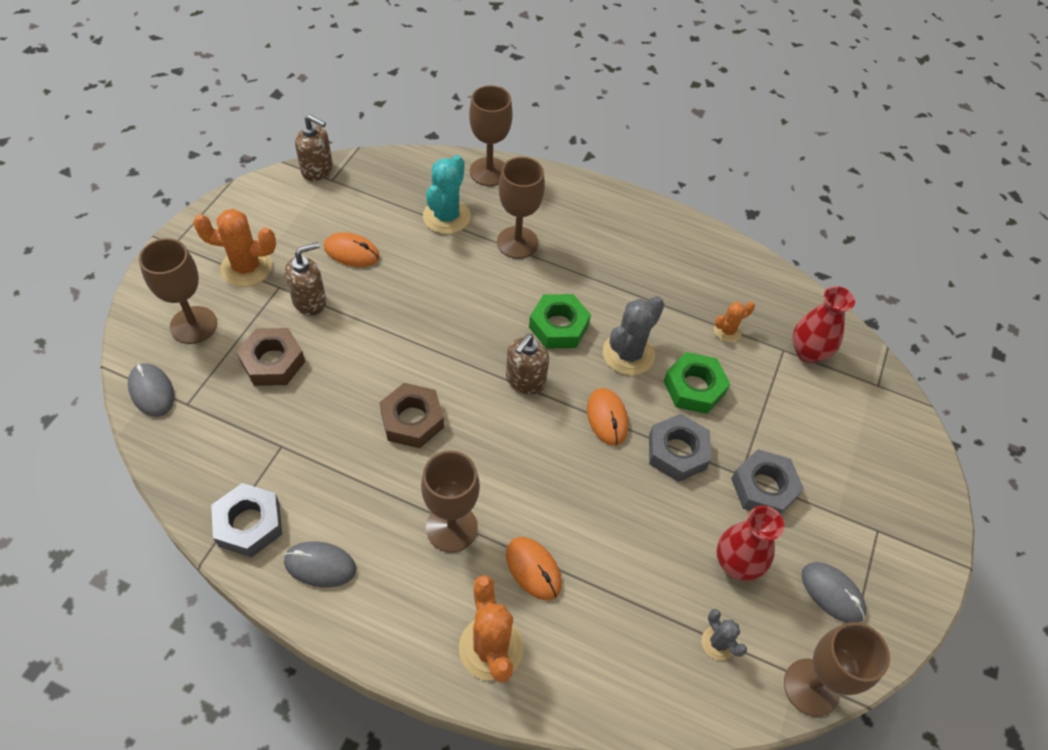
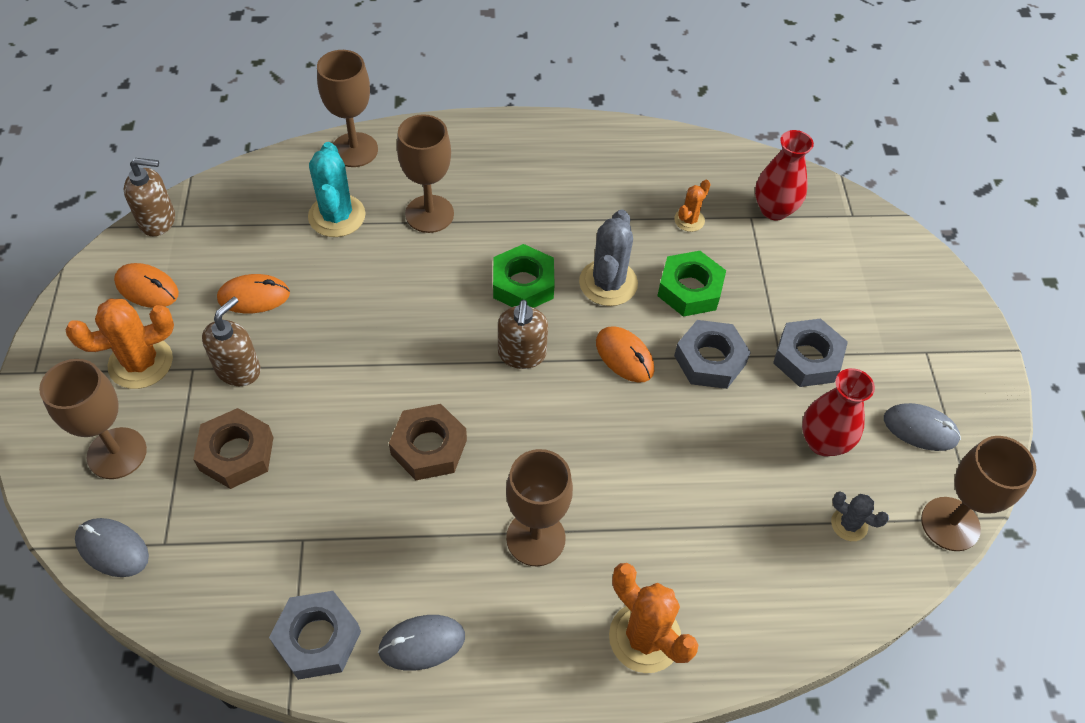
camera: 25 degrees left, 0 degrees up
(533, 569) = (640, 540): orange mouse -> orange mouse (147, 288)

